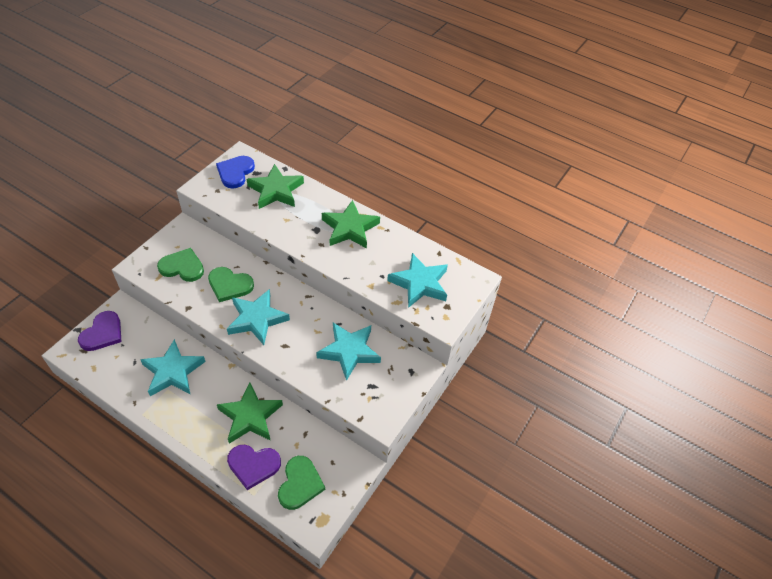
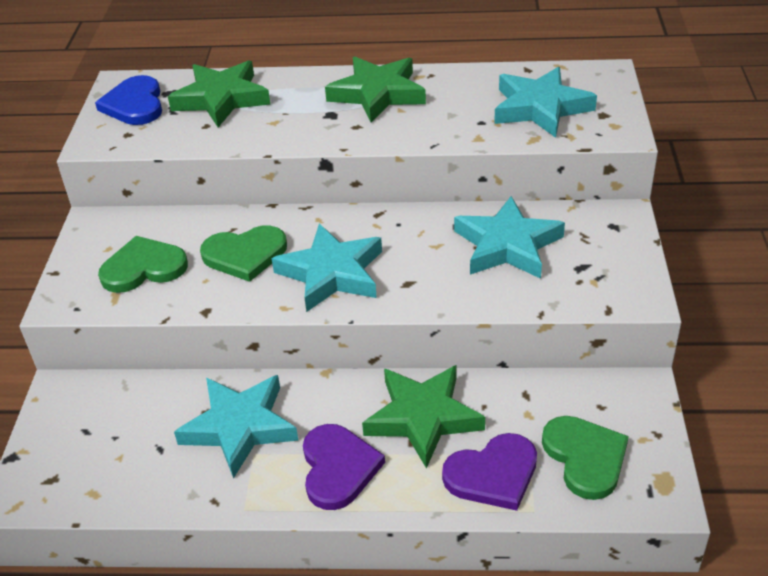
camera: 25 degrees left, 10 degrees down
(102, 333) = (64, 439): purple heart -> purple heart (338, 468)

